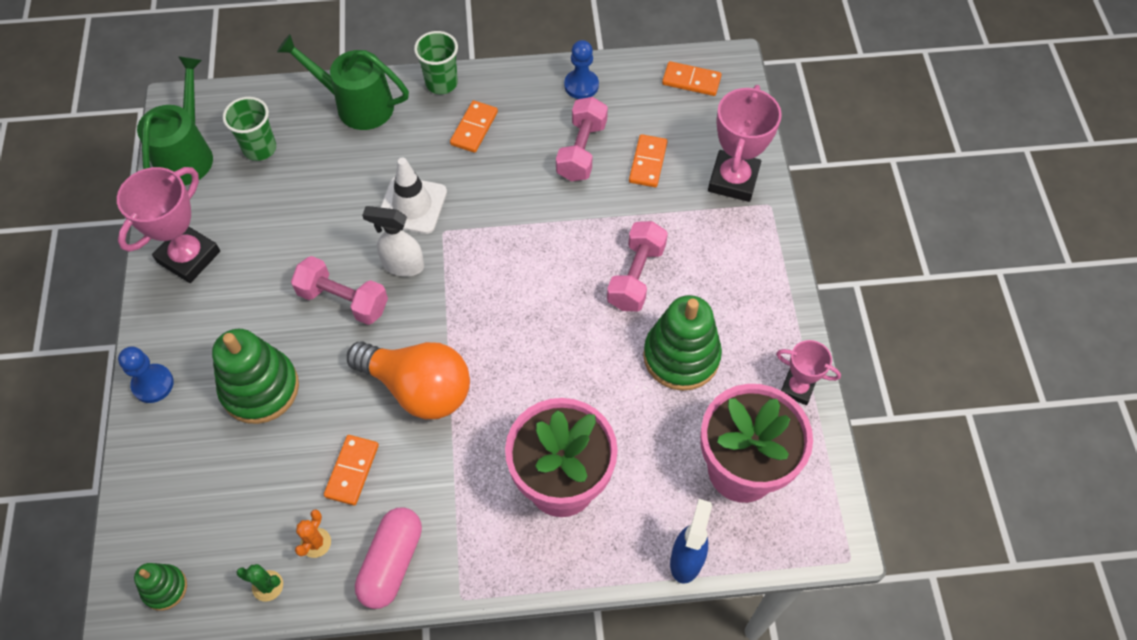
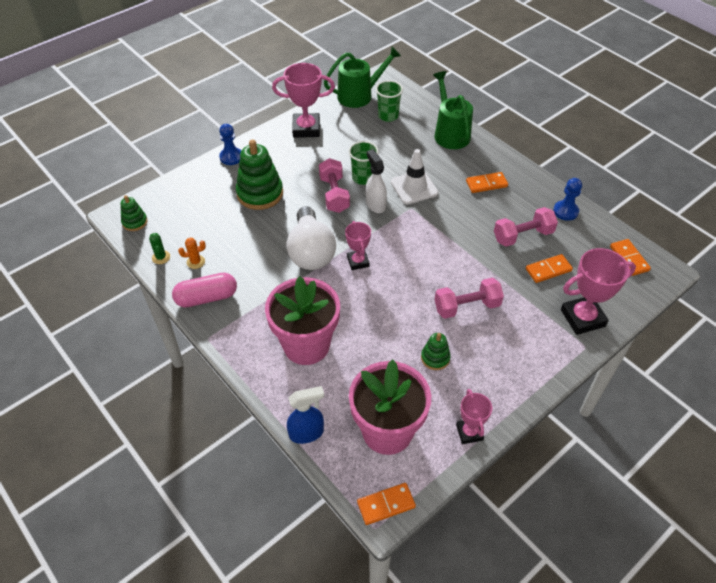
camera: 55 degrees right, 10 degrees down
(352, 471) = (244, 253): orange domino -> orange domino (386, 504)
(418, 388) = (311, 252): orange light bulb -> white light bulb
(441, 83) = (499, 155): green cup -> green cup (363, 178)
(479, 345) = (358, 262): none -> pink trophy
(681, 356) = (435, 358): green stacking toy -> green stacking toy, size x0.52

